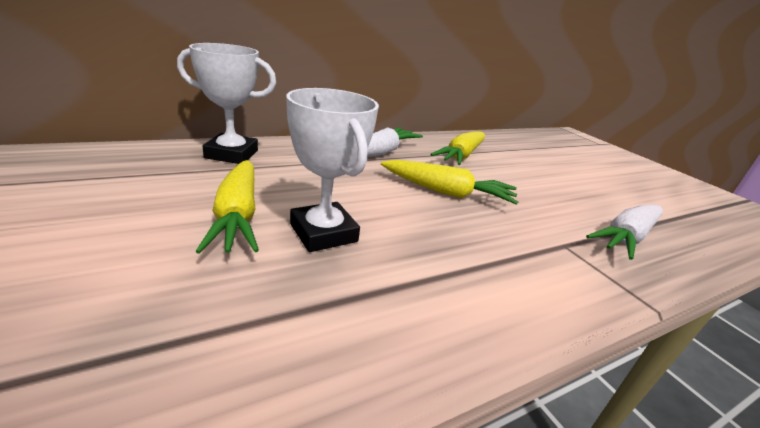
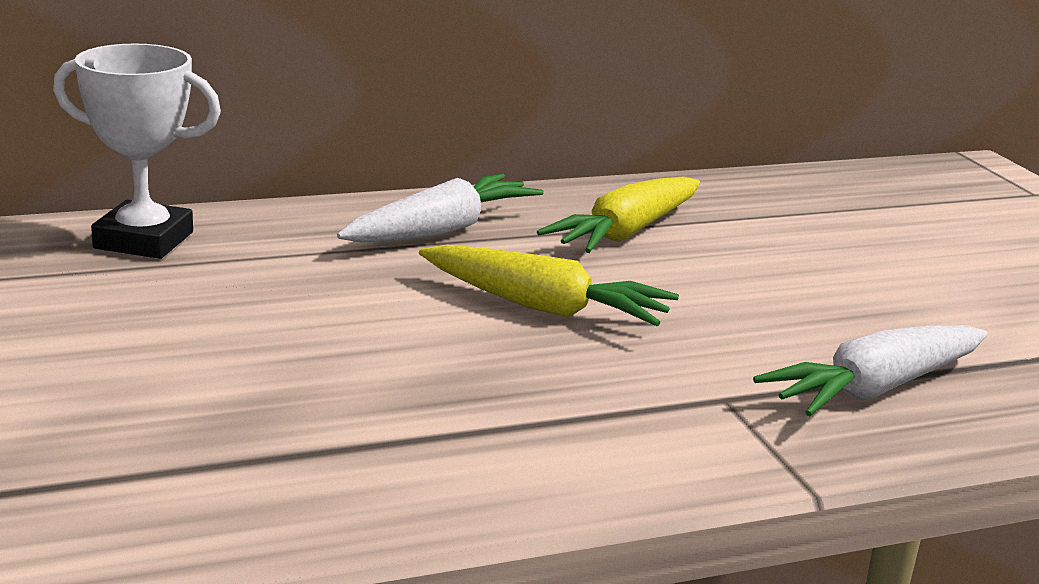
camera: 10 degrees right, 5 degrees down
(237, 216) = (141, 343): yellow carrot -> none
(323, 233) = (277, 370): white trophy -> none

